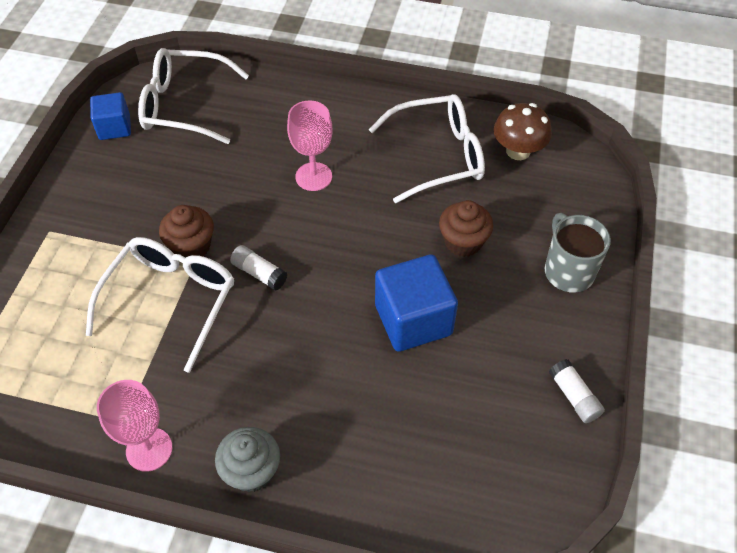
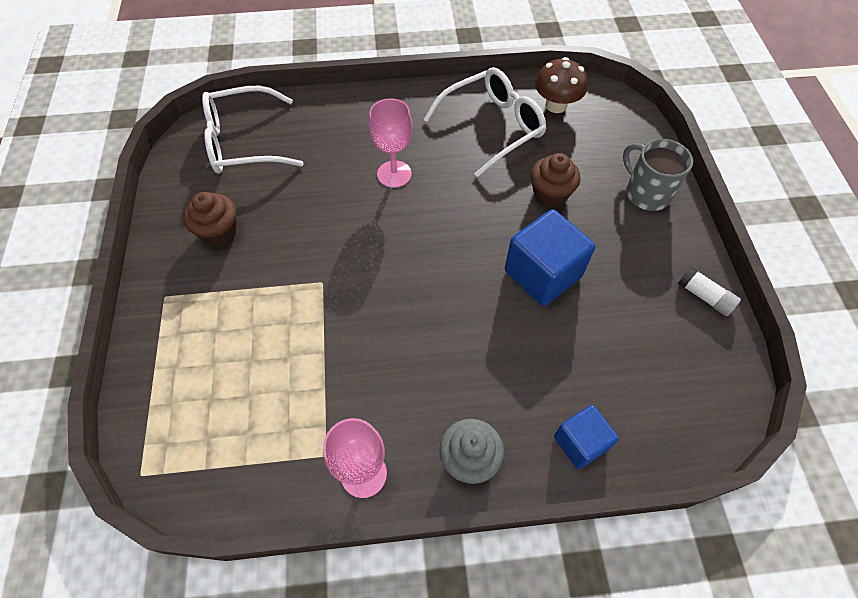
camera: 20 degrees left, 5 degrees up
(114, 128) = (185, 180): blue cube -> blue cube (580, 443)
(170, 302) = (316, 327): white glasses -> none
(191, 246) = (312, 269): brown cupcake -> brown cupcake (219, 232)
(259, 273) = (387, 275): white glue stick -> none

